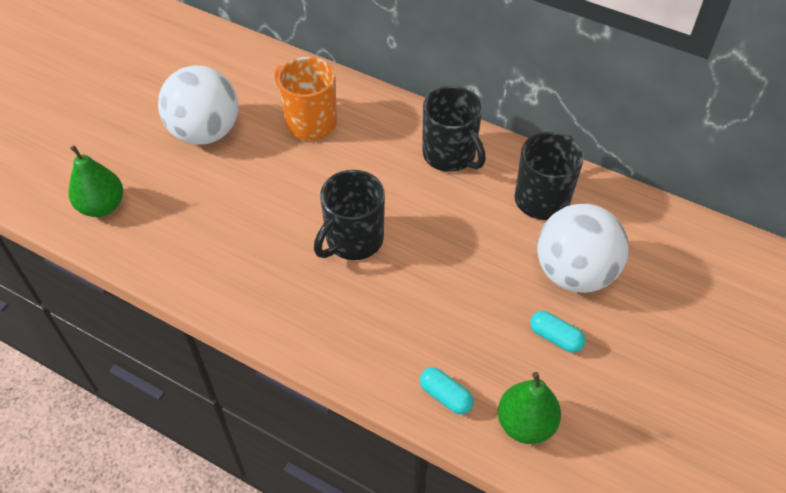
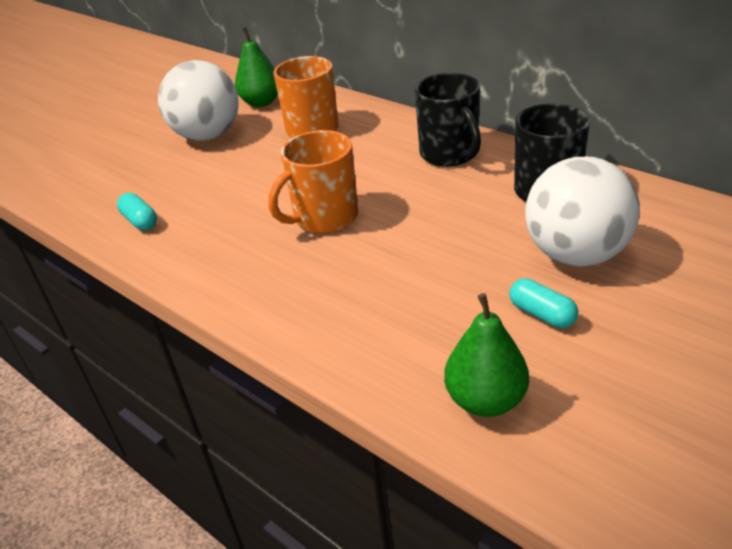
camera: 15 degrees right, 15 degrees down
(102, 206) = (86, 185): green pear -> green pear (261, 102)
(353, 240) = (324, 218): black mug -> orange mug
(445, 396) = (389, 363): turquoise capsule -> turquoise capsule (140, 221)

